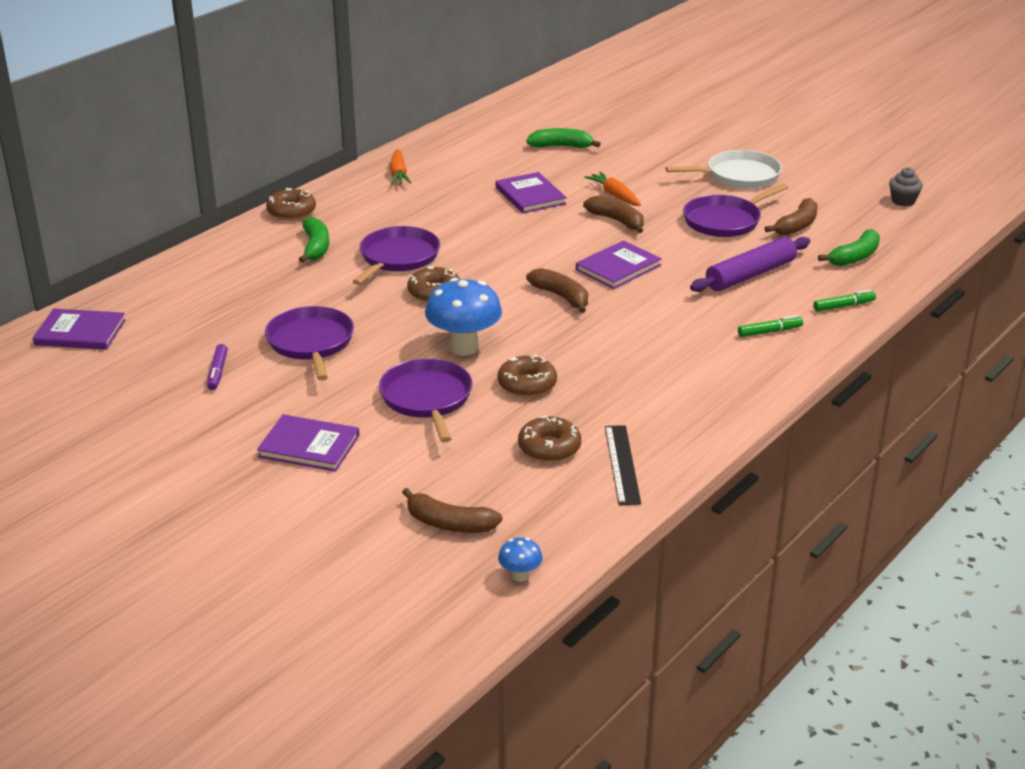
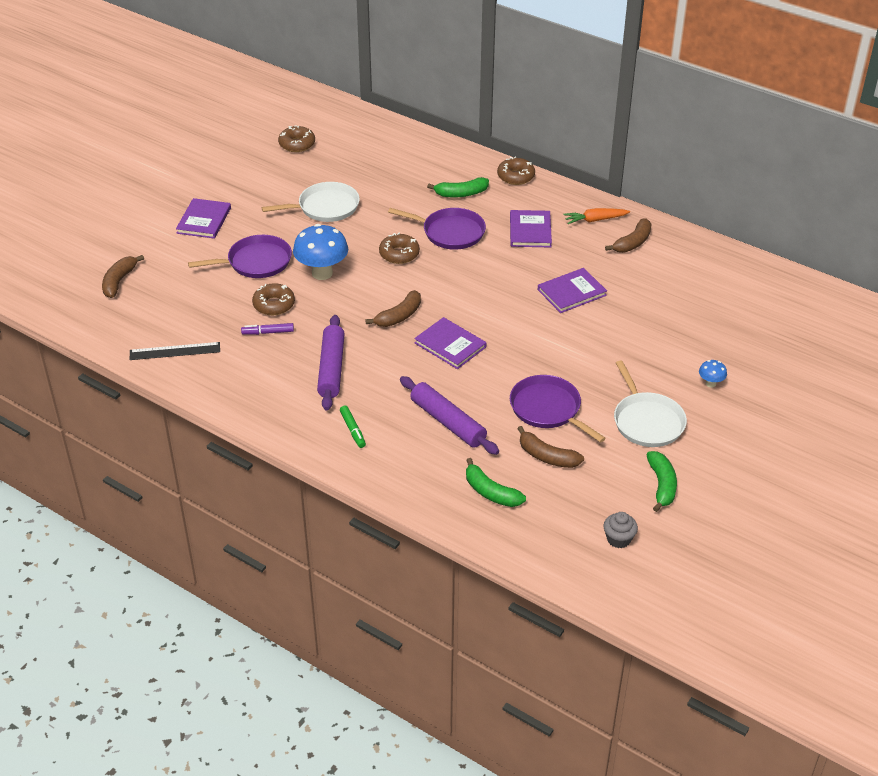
camera: 85 degrees right, 10 degrees up
(80, 332) = (334, 118): purple book -> purple book (530, 231)
(217, 372) = (288, 175): purple marker -> purple marker (268, 332)
(311, 343) = (325, 207): purple pan -> white pan
(520, 576) = (65, 312): blue mushroom -> blue mushroom (710, 383)
(549, 447) = (196, 318): brown donut -> brown donut (297, 144)
(561, 146) = (678, 306): green banana -> green banana (661, 485)
(614, 195) = (584, 341): orange carrot -> none
(617, 221) = (534, 343): brown banana -> brown banana (633, 243)
(660, 343) = (331, 369): none -> purple rolling pin
(844, 306) = (399, 478): green marker -> none

